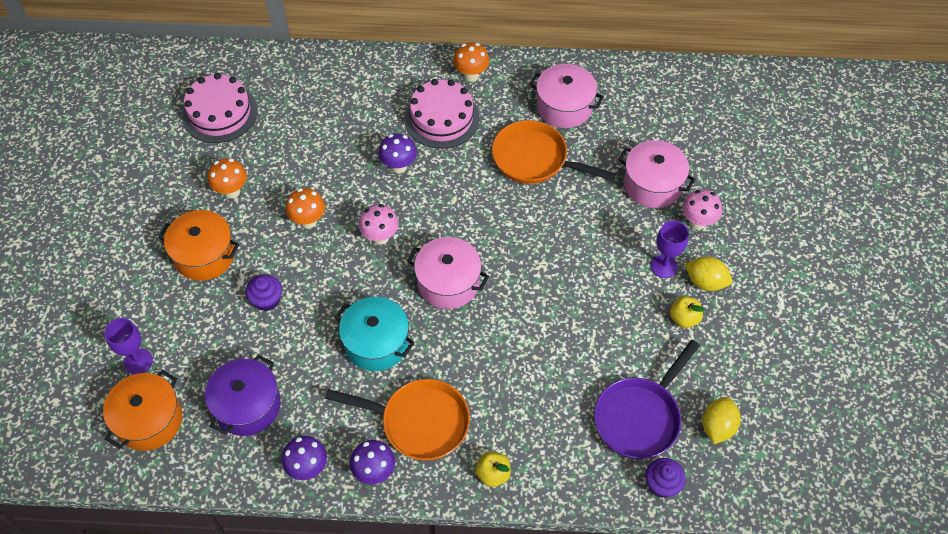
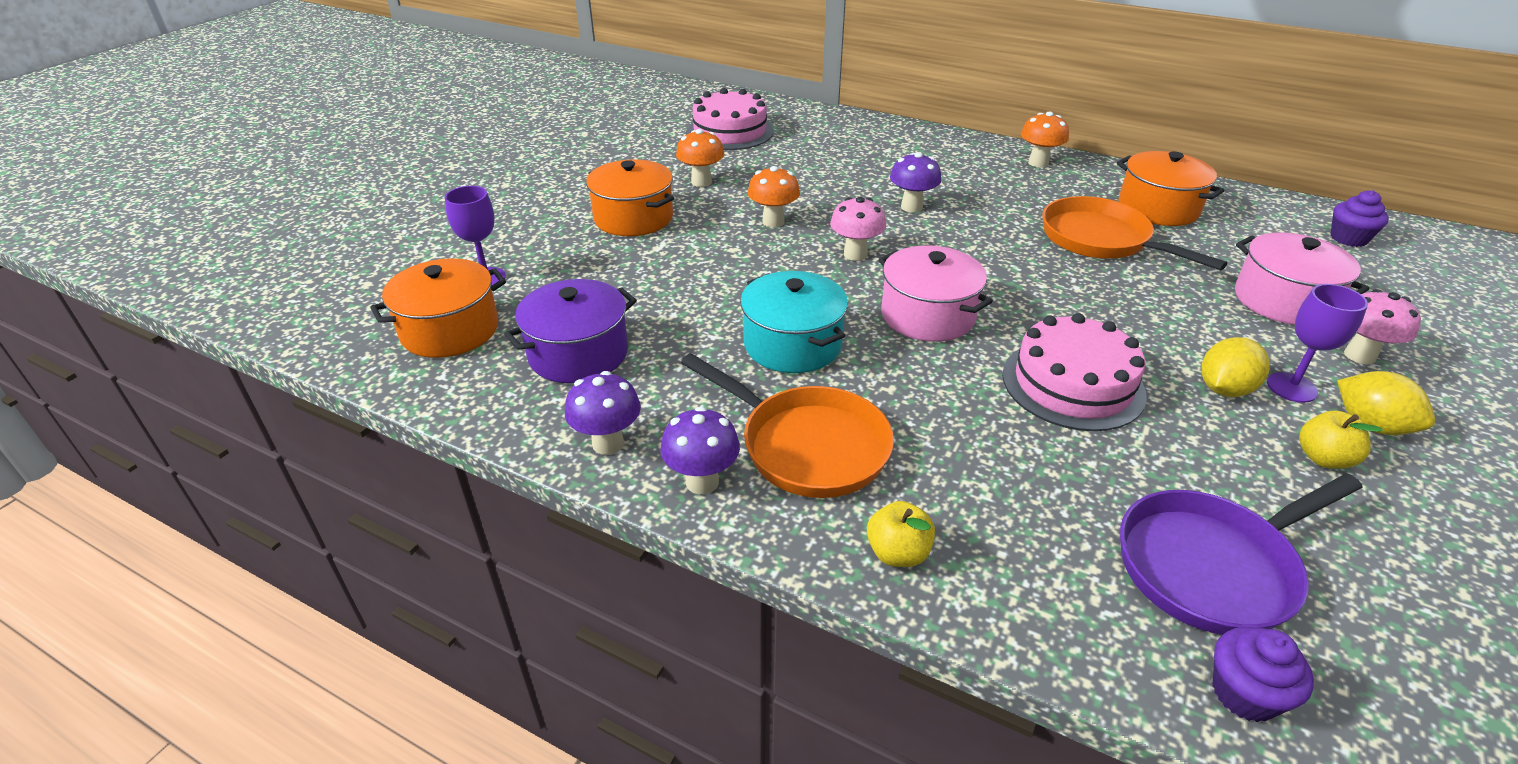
camera: 25 degrees right, 20 degrees down
(267, 300) = (677, 269): purple cupcake -> purple cupcake (1348, 238)
(442, 118) = (986, 184): pink cake -> pink cake (1072, 384)
(564, 107) = (1158, 208): pink pot -> orange pot
(717, 427) = (1387, 638): yellow lemon -> yellow lemon (1224, 389)

